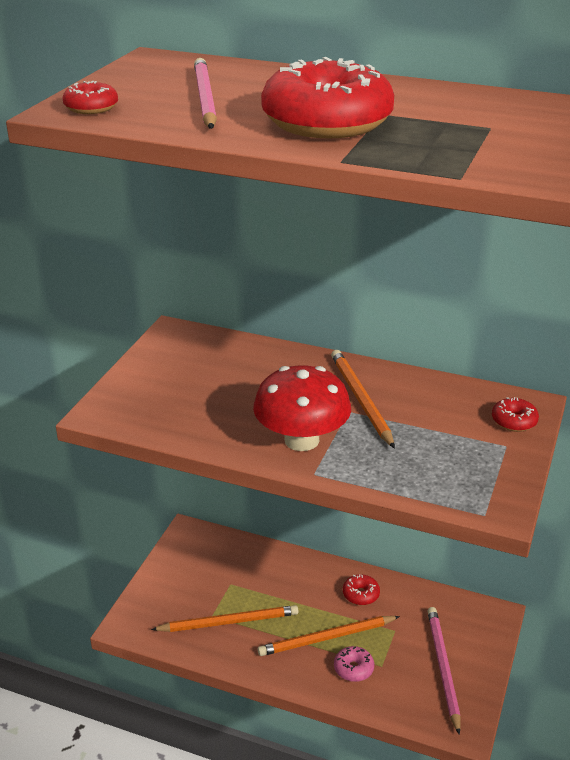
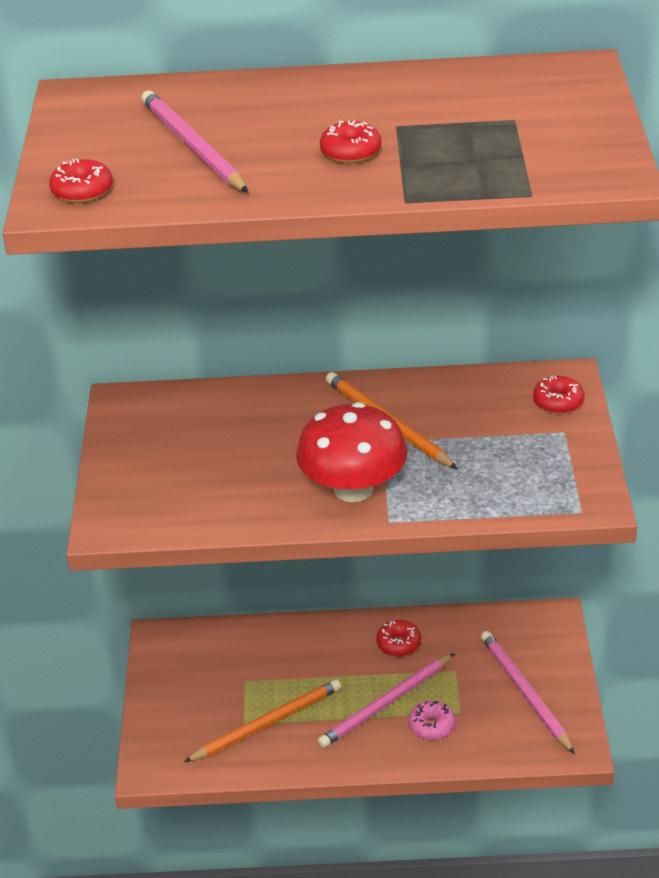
camera: 20 degrees left, 5 degrees up
(326, 638) = (386, 704): orange pencil -> pink pencil
(327, 123) = (351, 152): red donut -> red donut, size x0.43

